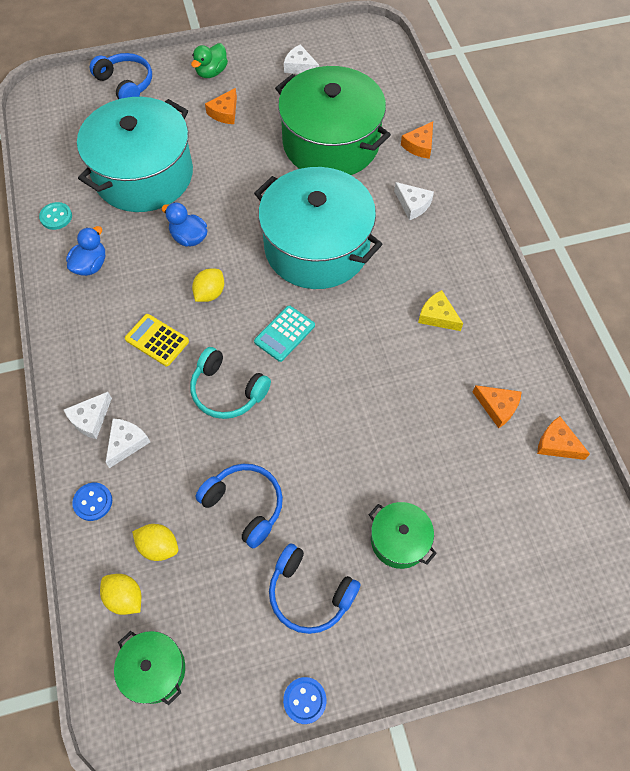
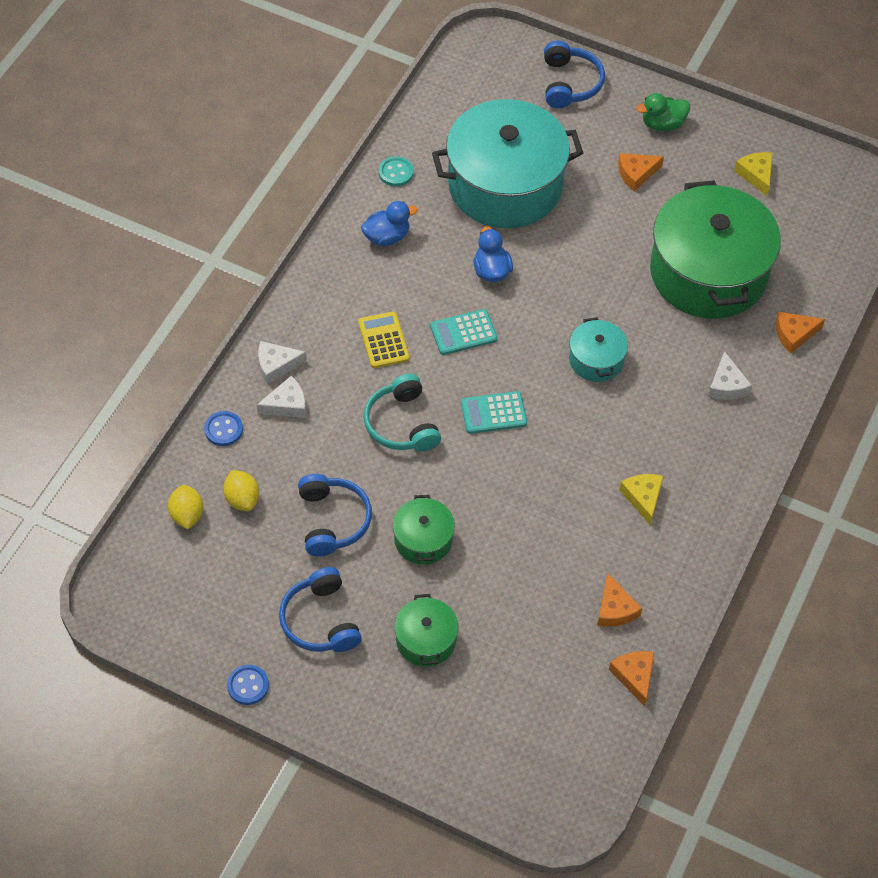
camera: 40 degrees right, 5 degrees down
(154, 670) = (164, 579): green pot -> green pot (423, 539)
(210, 293) = (463, 333): yellow lemon -> turquoise calculator
(299, 66) = (756, 175): white cheese -> yellow cheese
(317, 247) = (596, 360): turquoise pot -> turquoise pot, size x0.45

